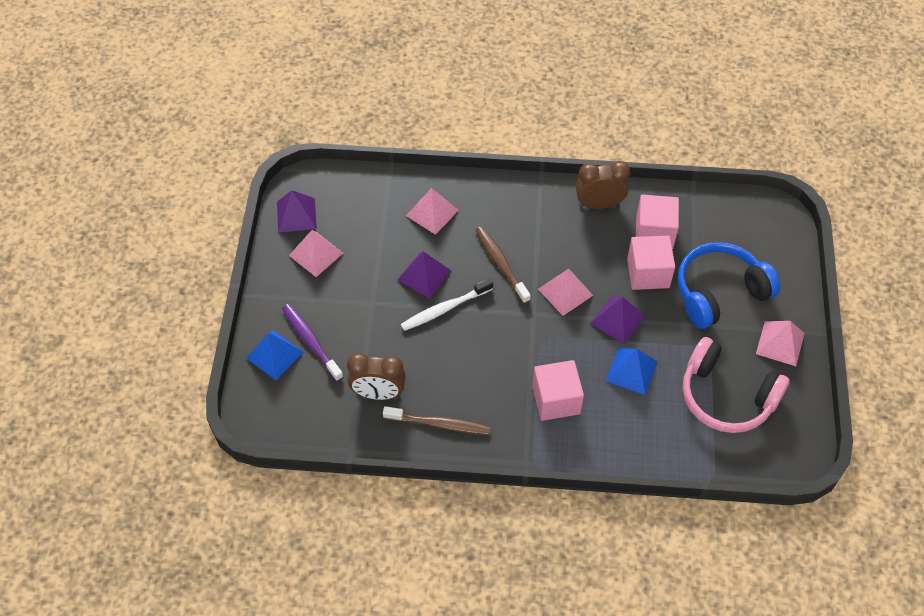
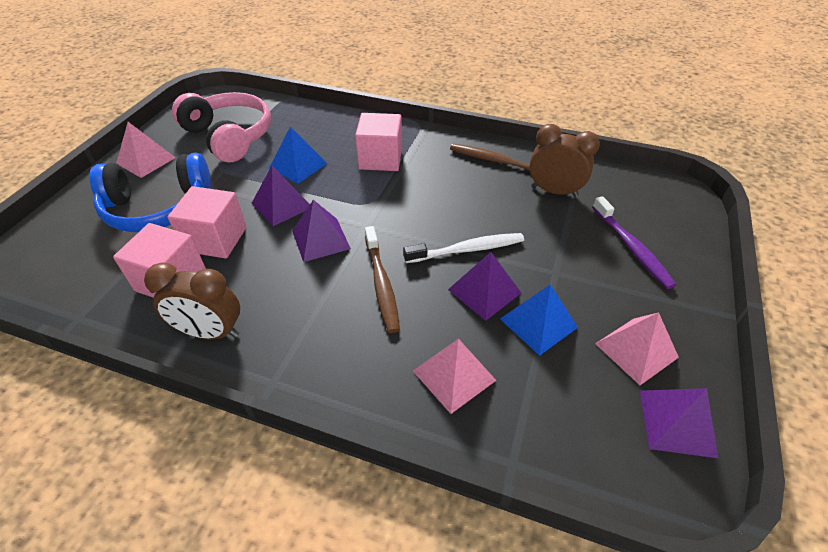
camera: 165 degrees left, 10 degrees down
(274, 355) = (674, 243): blue pyramid -> blue pyramid (538, 323)
(565, 292) = (321, 239): pink pyramid -> purple pyramid

